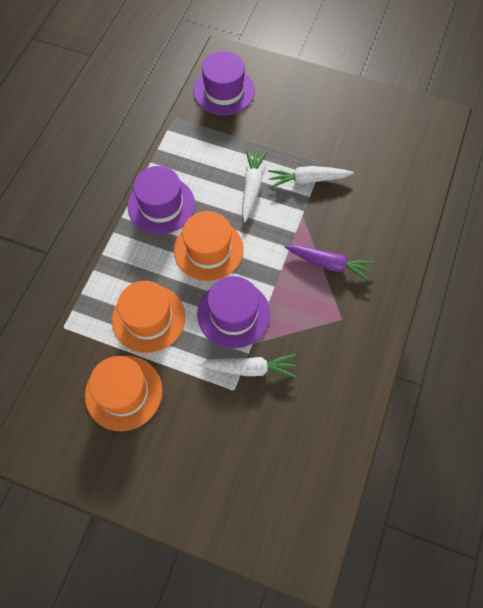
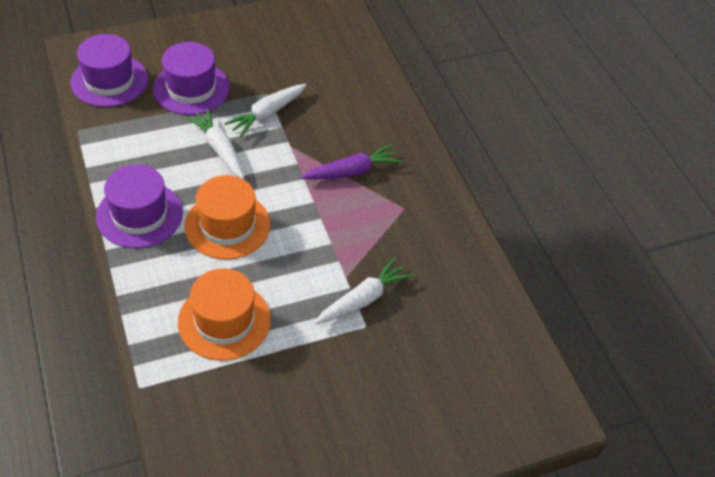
camera: 45 degrees left, 15 degrees down
(124, 392) = (262, 401): orange hat -> none
(233, 314) = (304, 264): purple hat -> purple hat (191, 88)

